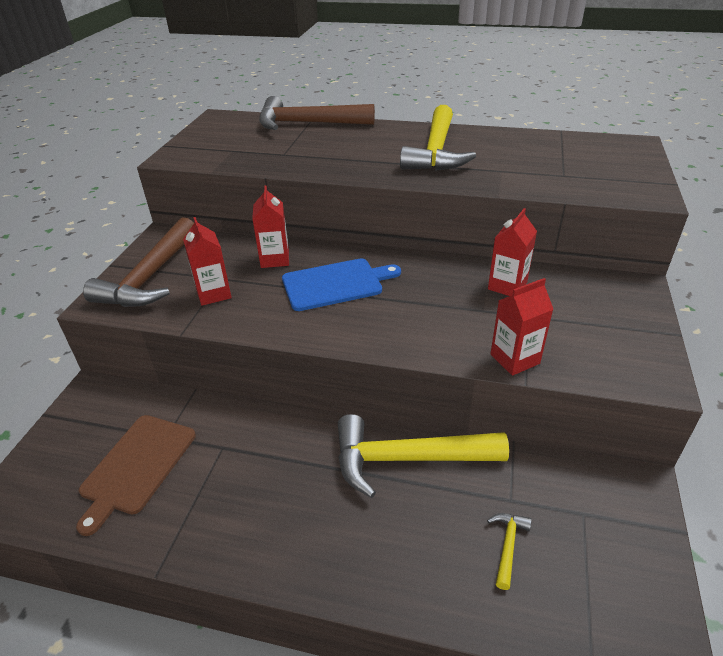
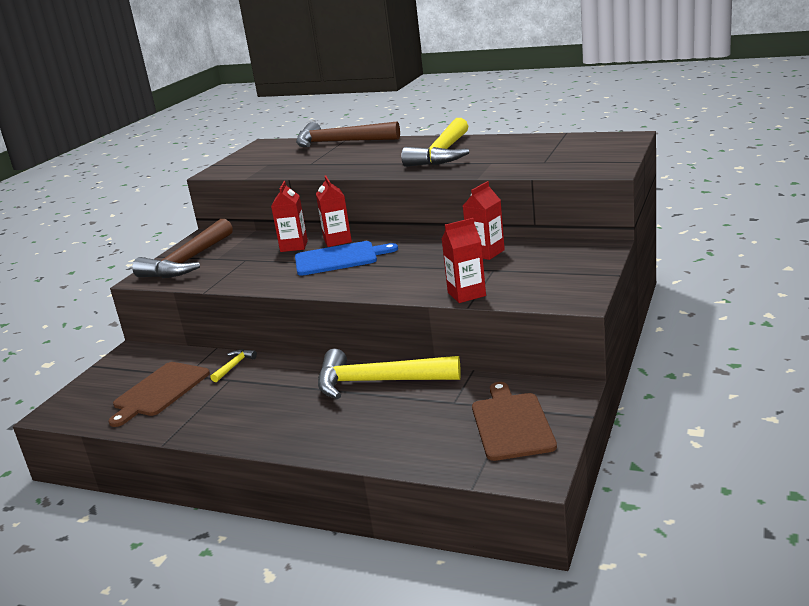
camera: 10 degrees right, 15 degrees down
(213, 293) = (236, 268): red carton -> red carton (337, 240)
(507, 546) = (439, 426): yellow hammer -> yellow hammer (234, 366)
(595, 544) = (511, 424): none -> brown cutting board

